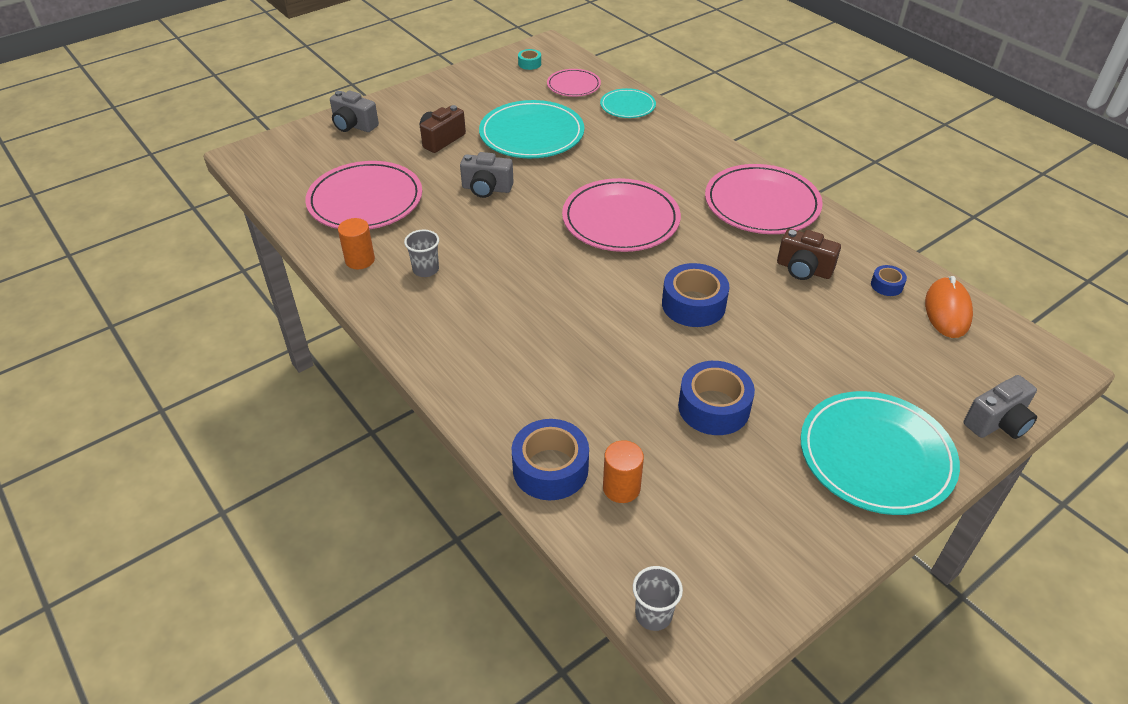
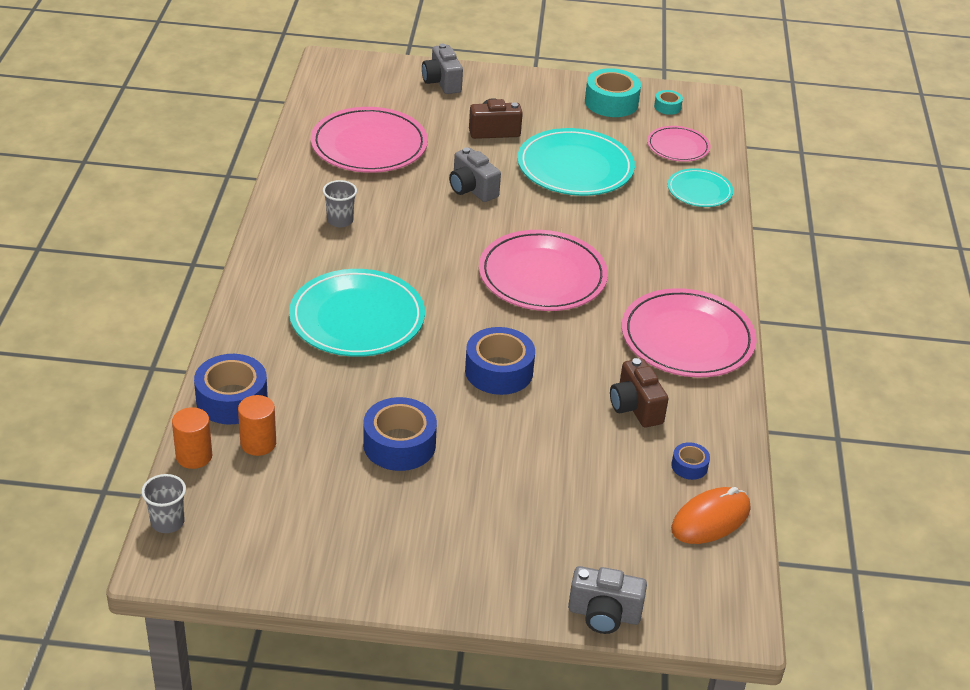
camera: 40 degrees right, 5 degrees down
(360, 260) = (305, 186): orange cylinder -> orange cylinder (194, 456)
(490, 79) = (611, 102): none -> turquoise tape
(876, 456) = (466, 559): turquoise plate -> turquoise plate (357, 318)

